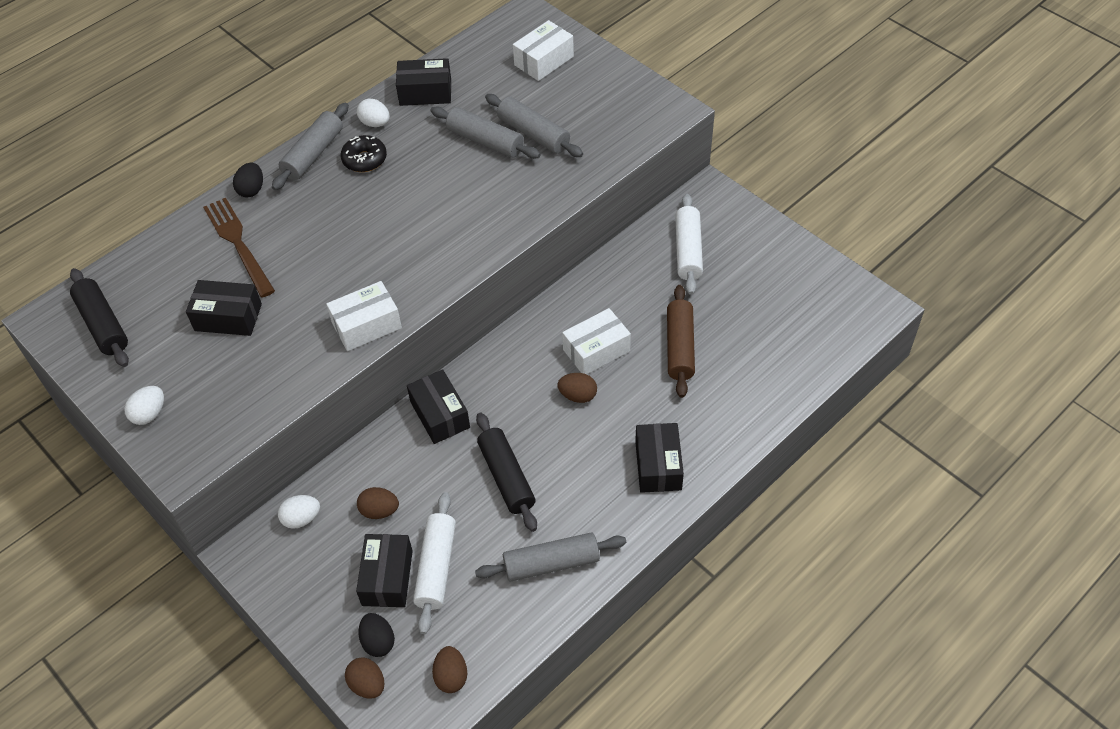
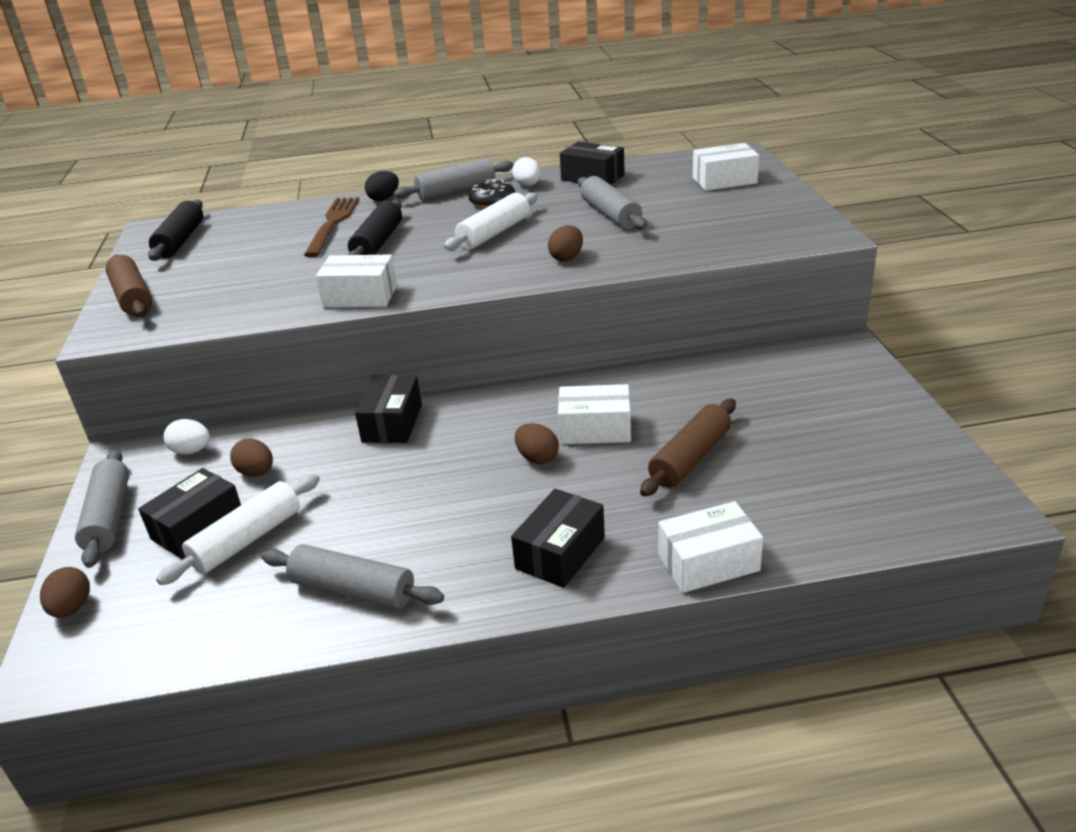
camera: 35 degrees right, 20 degrees down
(149, 414) = (132, 297): white egg -> brown rolling pin
(228, 317) = (266, 261): black box -> none
(378, 641) = (126, 576): black egg -> none
(451, 676) = (144, 643): brown egg -> brown egg (566, 258)
(506, 477) = (395, 495): black rolling pin -> black rolling pin (377, 243)
(533, 134) = (661, 220): grey rolling pin -> grey rolling pin (108, 517)
(688, 251) = (776, 384): white rolling pin -> white rolling pin (494, 233)
(750, 427) = (708, 562): none -> white box

